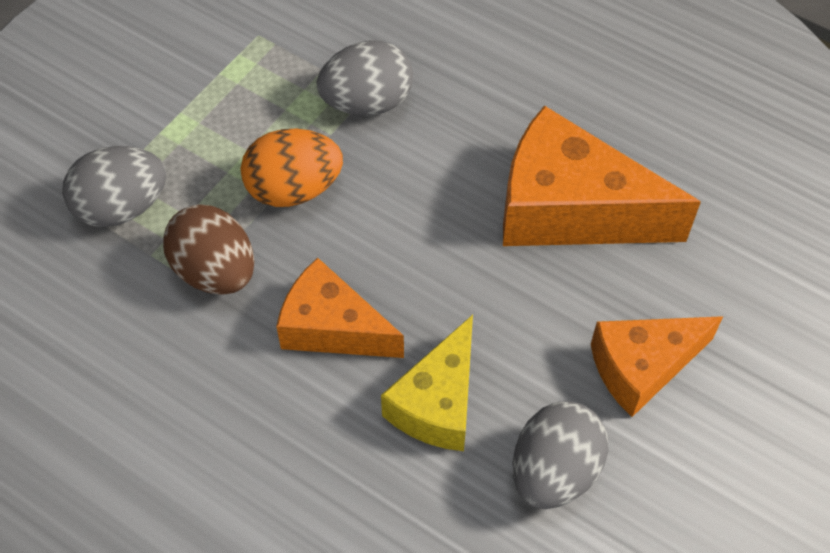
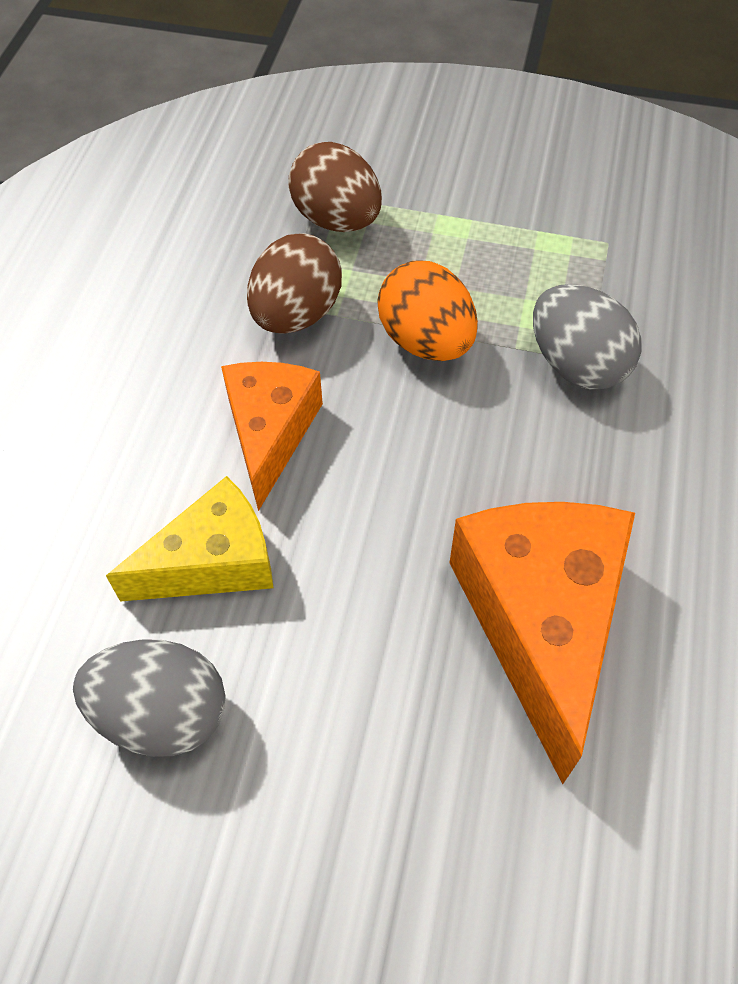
camera: 70 degrees right, 0 degrees up
(122, 207) = (337, 220): grey egg -> brown egg
(437, 403) = (213, 562): yellow cheese -> yellow cheese turned 150 degrees clockwise
(642, 367) = (342, 779): orange cheese -> none

